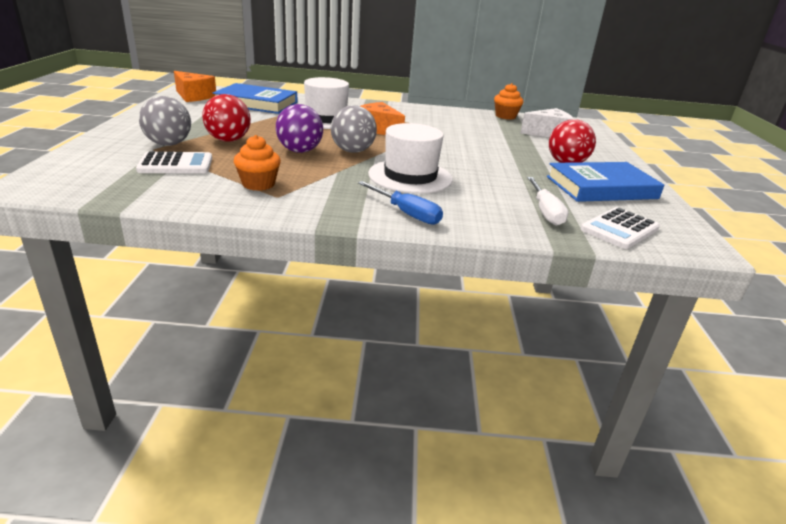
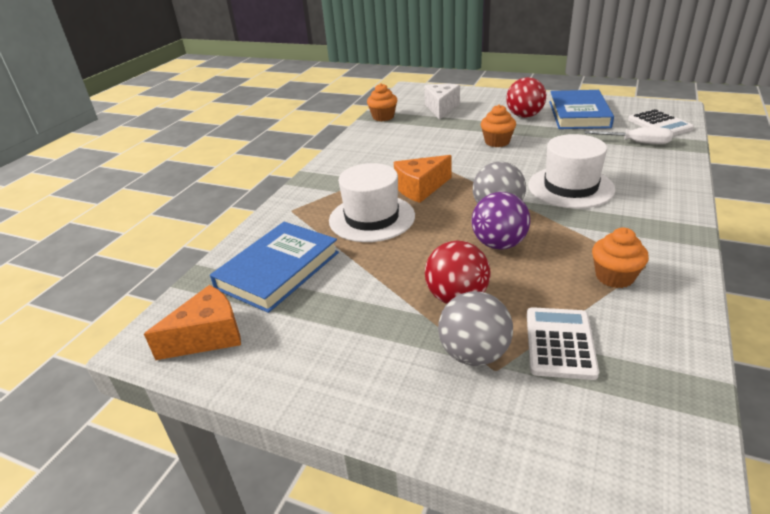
camera: 65 degrees left, 5 degrees up
(407, 213) = (663, 199): blue screwdriver -> none
(488, 152) = (497, 142): none -> orange cupcake

